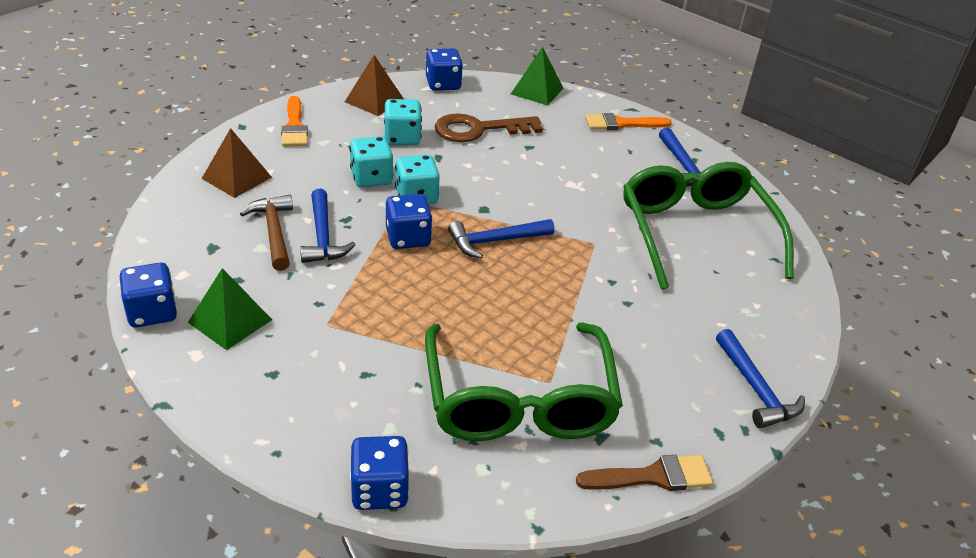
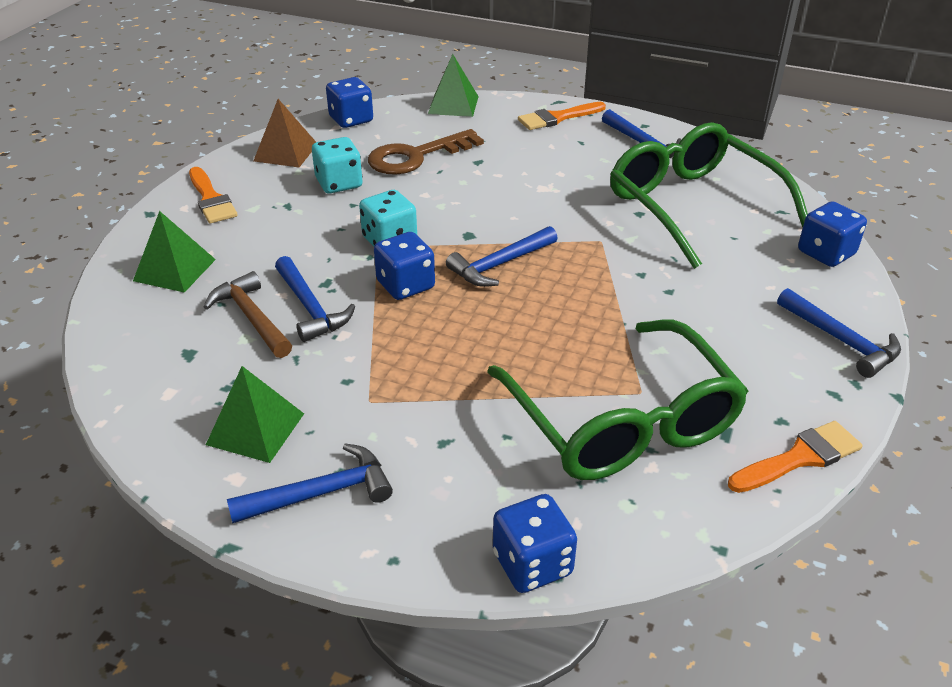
camera: 15 degrees left, 0 degrees up
(152, 312) = (156, 445): blue dice -> blue dice (826, 253)
(236, 177) = (174, 270): brown pyramid -> green pyramid
(251, 385) = (321, 493): none -> blue hammer
(371, 178) = (329, 233): turquoise dice -> none
(653, 476) = (799, 458): brown brush -> orange brush

